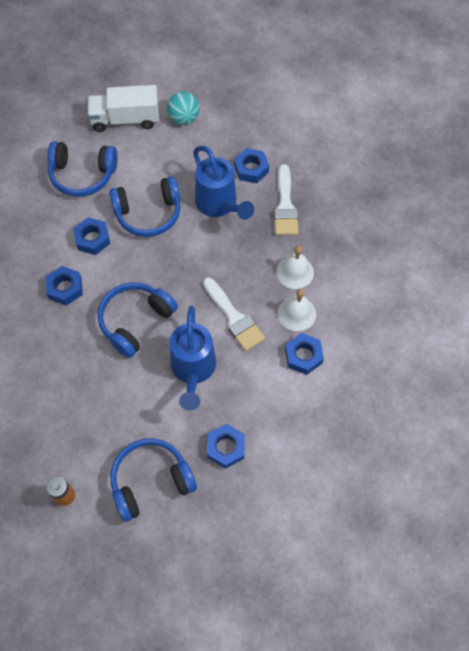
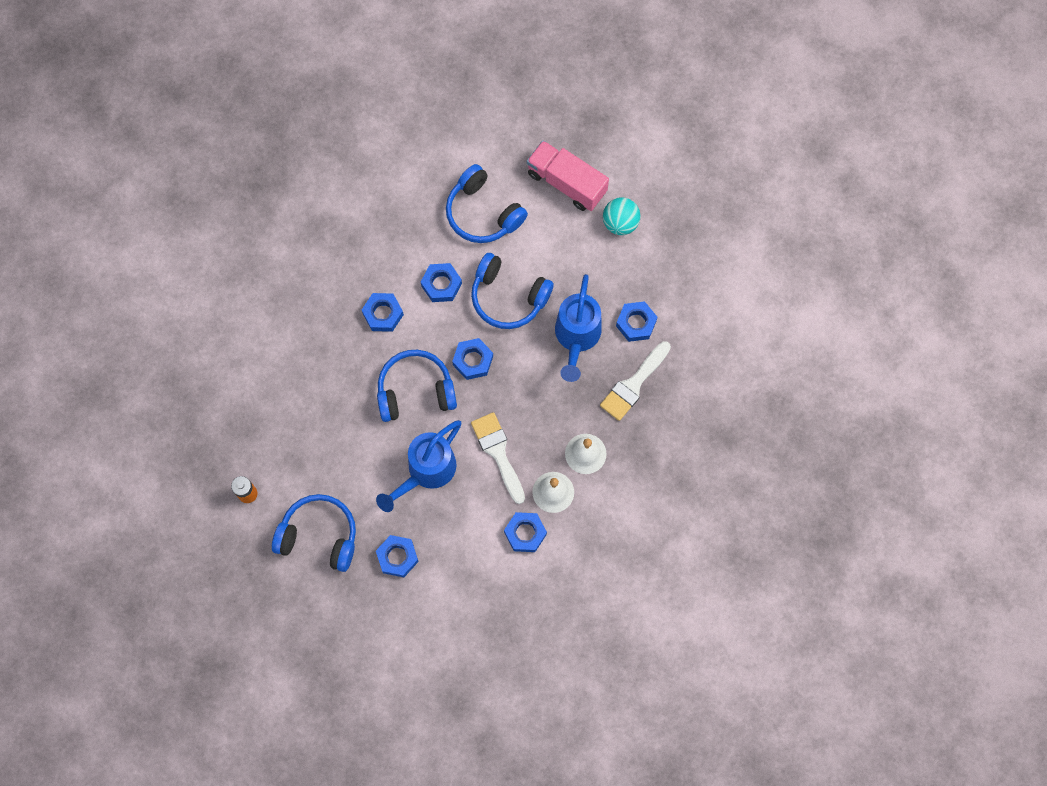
camera: 40 degrees right, 10 degrees up
(125, 119) = (566, 183): white truck -> pink truck
(160, 271) = (473, 360): none -> blue nut
(234, 317) = (498, 453): white brush -> white brush turned 150 degrees clockwise

